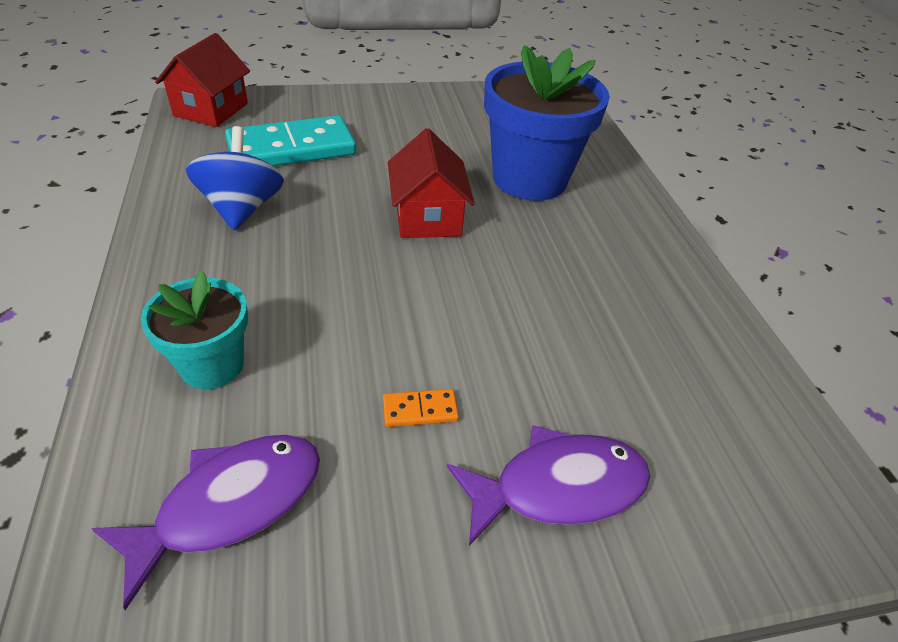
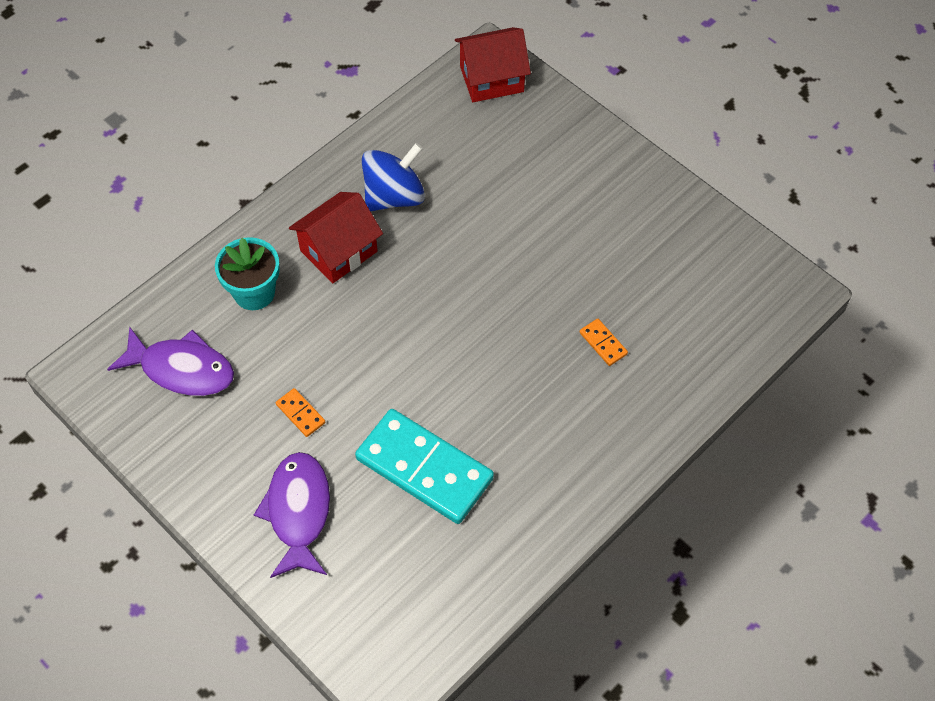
camera: 60 degrees right, 15 degrees up
(292, 148) = (490, 167): turquoise domino -> turquoise domino (424, 468)
(427, 217) = (485, 307): red house -> red house (339, 251)
(529, 179) = (603, 343): blue flower pot -> orange domino
(558, 487) = (298, 512): purple fish -> purple fish turned 135 degrees counterclockwise

